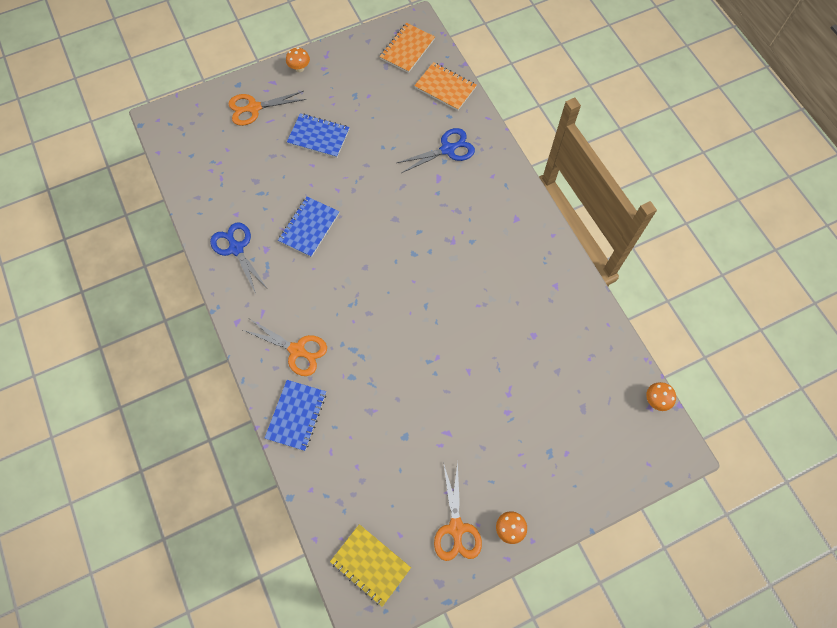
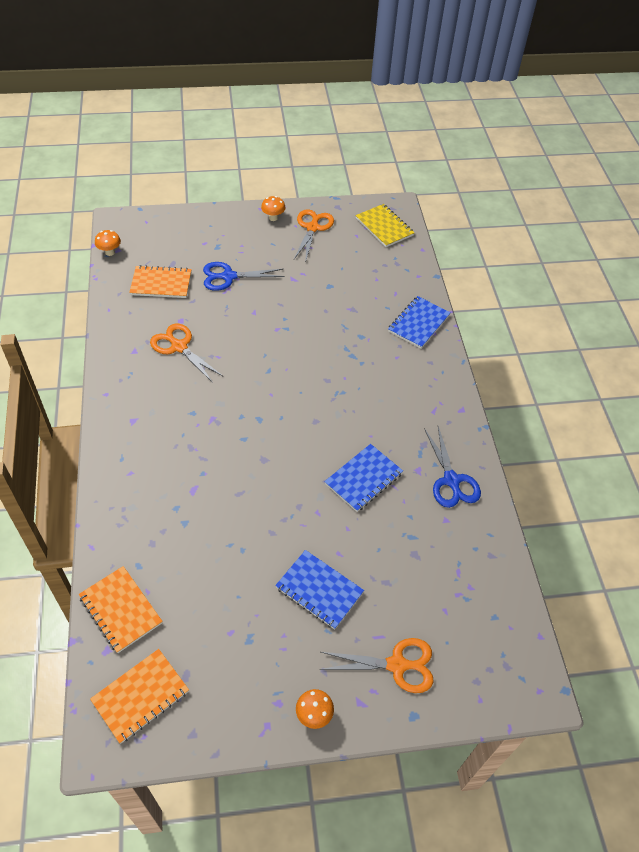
camera: 165 degrees left, 15 degrees down
(297, 350) = (406, 370): orange scissors -> orange scissors (179, 347)
(447, 149) = (164, 521): blue scissors -> blue scissors (229, 277)
(578, 375) = (161, 283): none -> orange notebook

